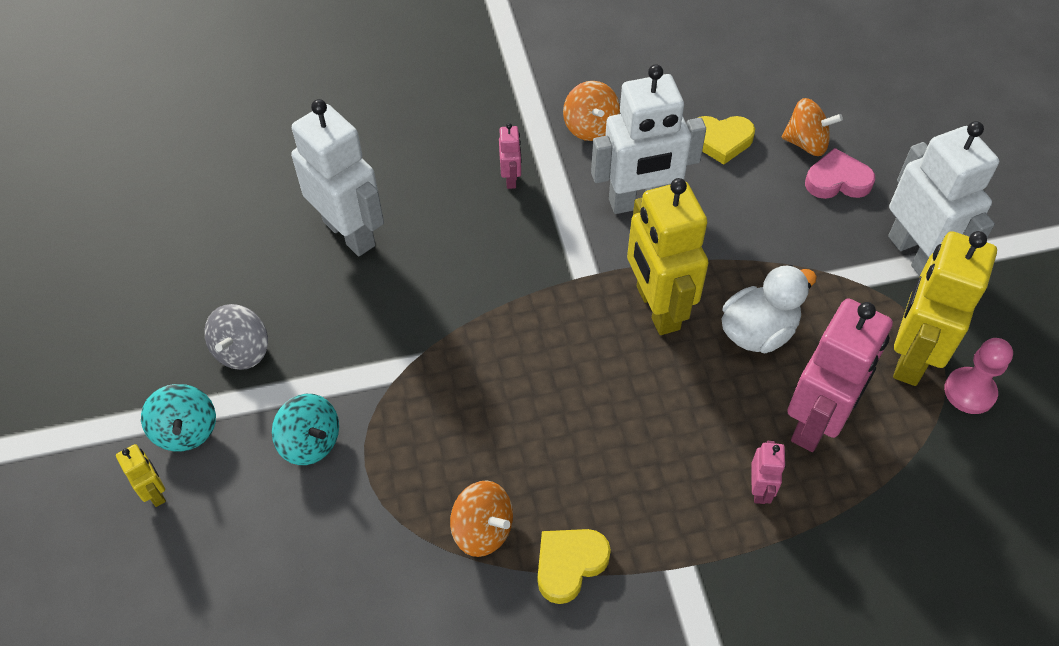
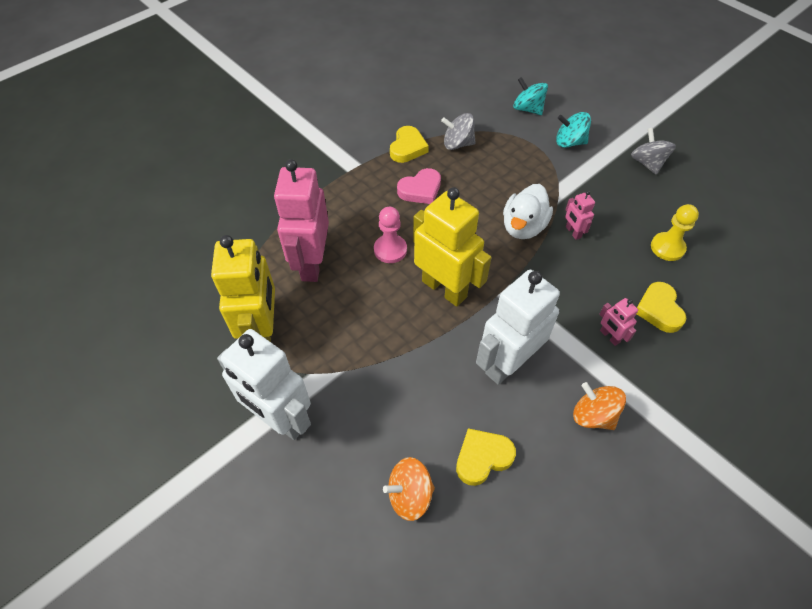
camera: 150 degrees right, 0 degrees up
(155, 492) = (613, 99): yellow robot -> none
(186, 430) = (630, 123): turquoise spinning top -> turquoise spinning top (527, 109)
(350, 233) = (667, 247): white robot -> yellow pawn
(433, 179) = (659, 310): none -> yellow heart
(483, 530) = (457, 144): orange spinning top -> grey spinning top
(758, 332) = (371, 303): white duck -> white duck (523, 227)
(759, 489) = (330, 215): pink robot -> pink robot (573, 232)
(837, 180) = (366, 465): pink heart -> pink heart (420, 190)
(969, 392) = (218, 325): pink pawn -> pink pawn (390, 250)

